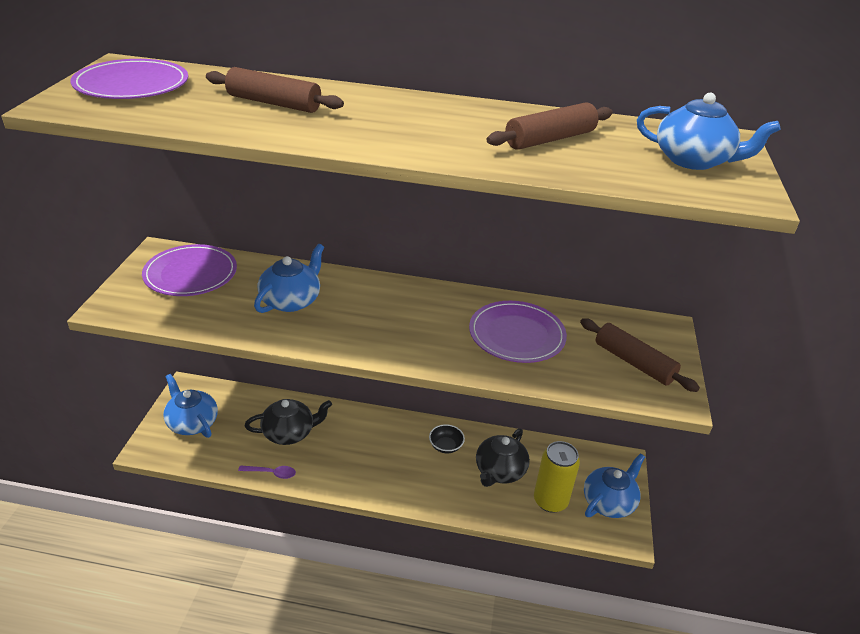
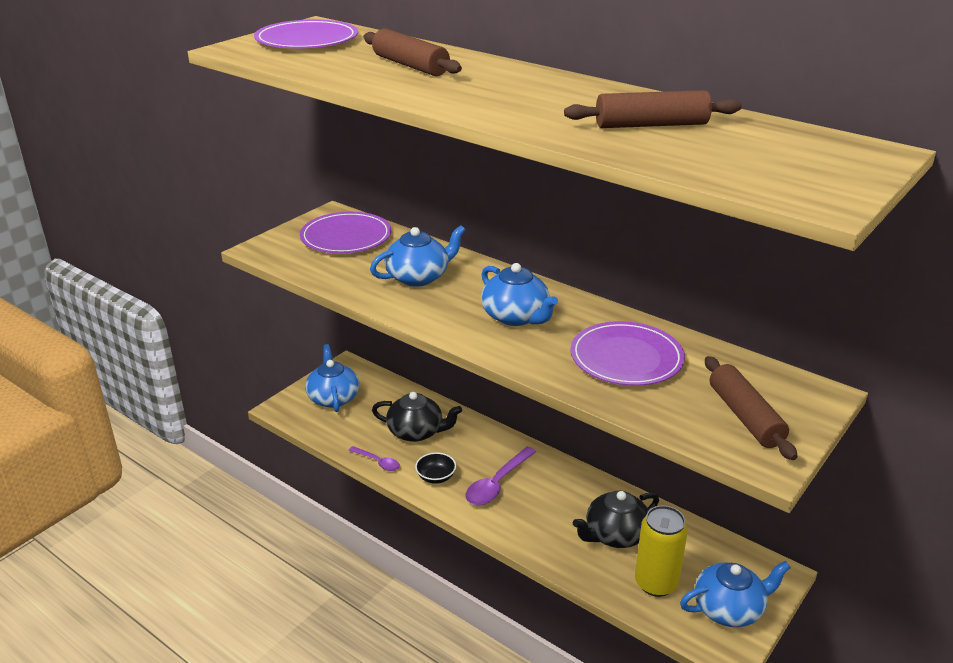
camera: 30 degrees right, 5 degrees down
(385, 458) = (497, 484): none -> purple spoon
(445, 446) = (569, 492): black bowl -> black bowl (436, 477)
(693, 160) = (799, 164): blue teapot -> blue teapot (516, 317)

